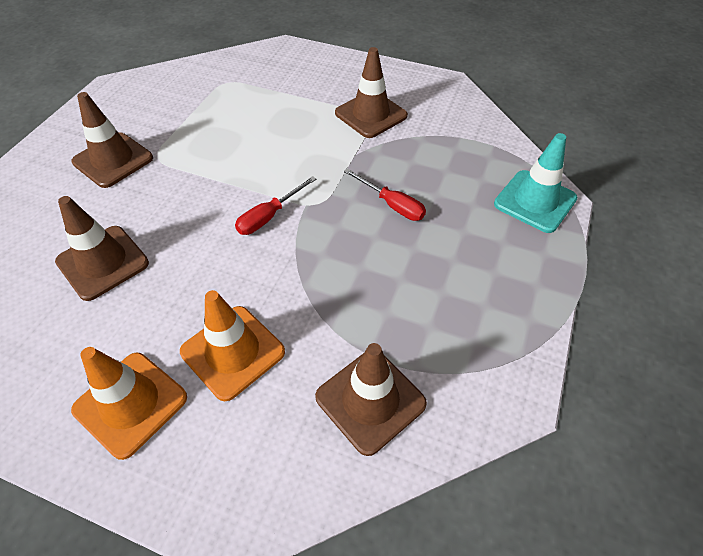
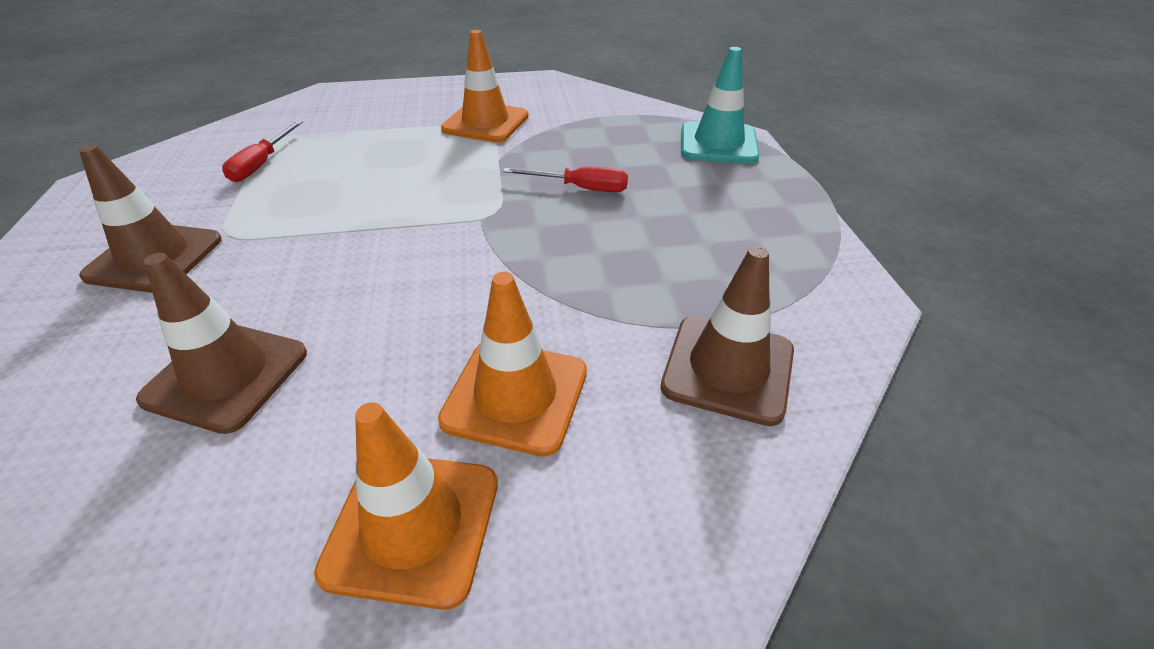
camera: 30 degrees left, 10 degrees down
(269, 216) = (443, 243): red screwdriver -> red screwdriver (262, 164)
(371, 114) = (485, 123): brown traffic cone -> orange traffic cone

